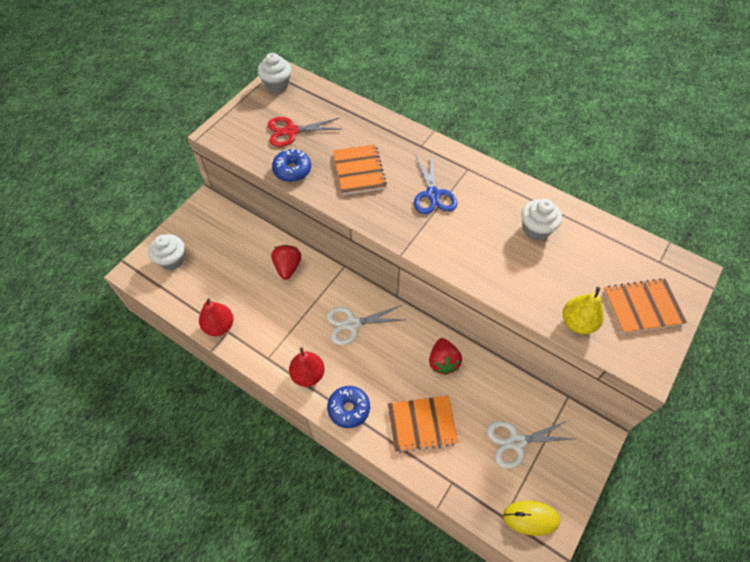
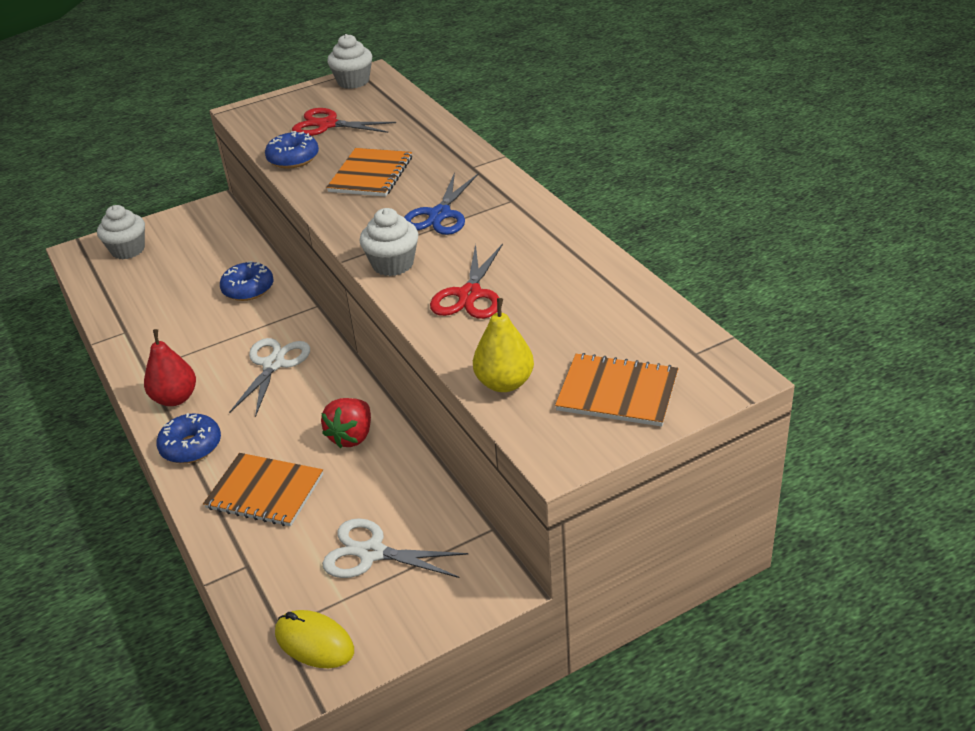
camera: 30 degrees right, 20 degrees down
(219, 326) = (121, 324): red pear -> none
(287, 267) = (248, 289): red strawberry -> blue donut
(352, 324) = (273, 364): white scissors -> white scissors turned 90 degrees clockwise
(503, 258) = (470, 295): none -> red scissors
(536, 229) = (544, 277): white cupcake -> white cupcake (393, 264)

